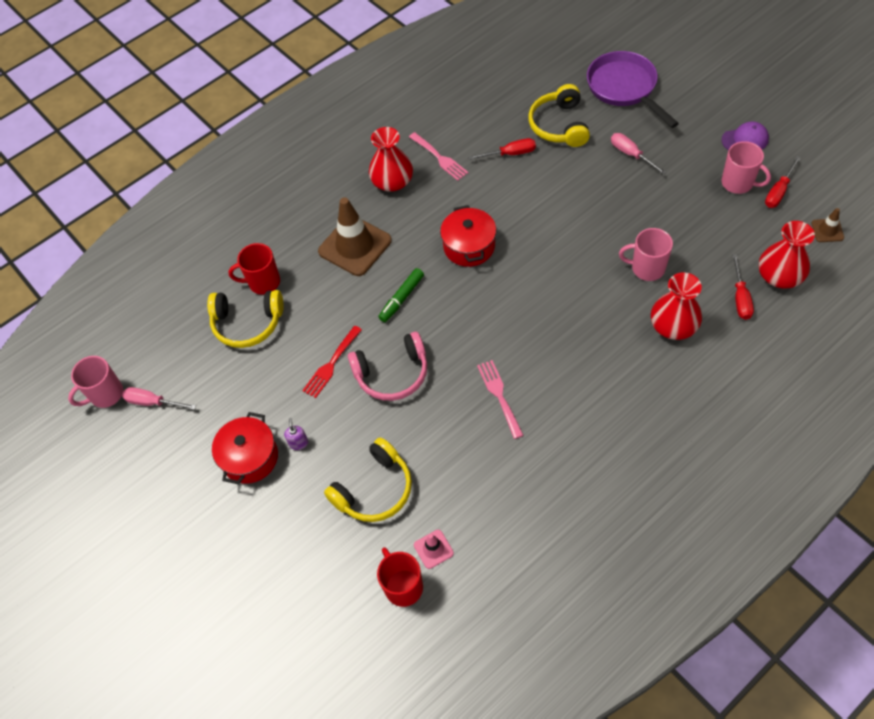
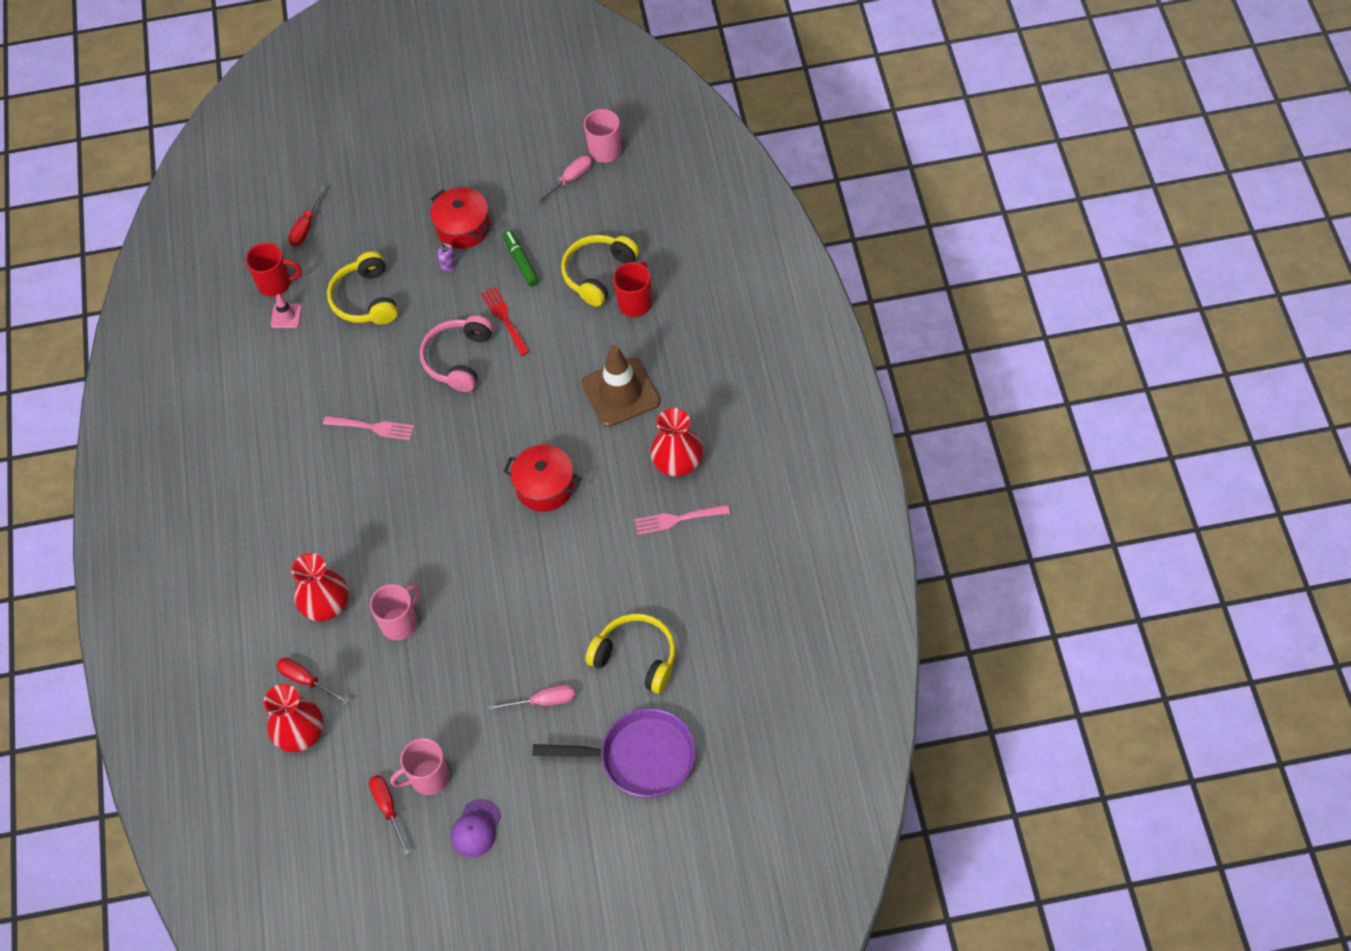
camera: 120 degrees right, 0 degrees up
(401, 298) = (530, 402): green marker -> green marker (521, 261)
(510, 154) = (633, 587): red screwdriver -> red screwdriver (306, 227)
(827, 230) = (310, 817): brown traffic cone -> none

